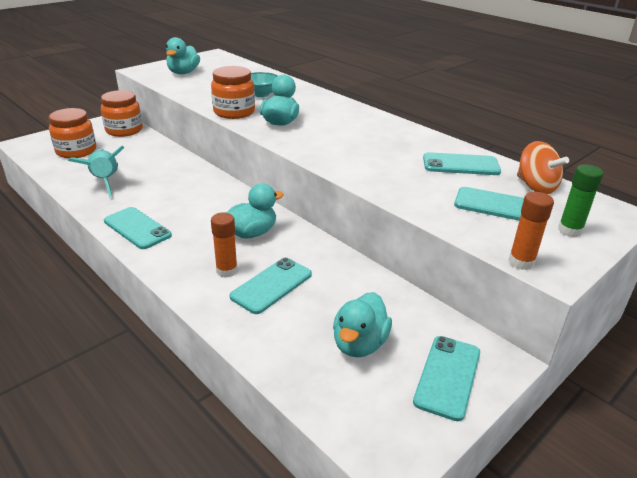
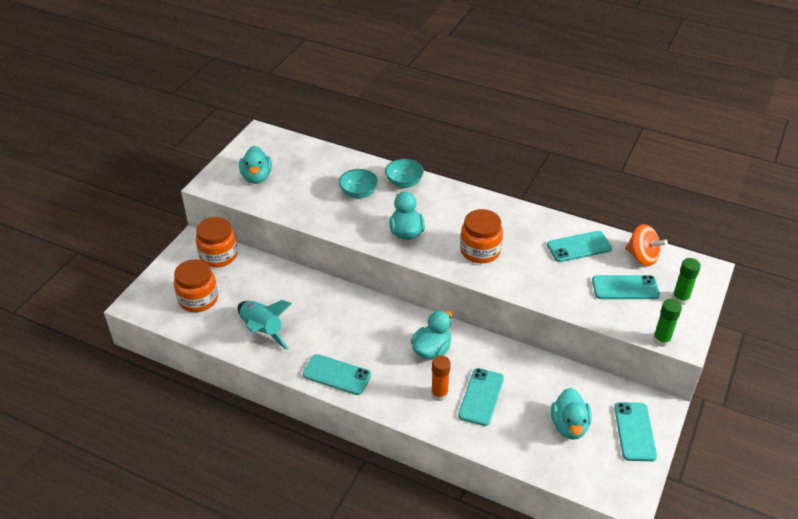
camera: 20 degrees left, 10 degrees up
(234, 112) = (355, 229): orange jar -> orange jar (480, 251)
(309, 96) = (404, 183): none -> turquoise bowl
(521, 262) = (661, 340): orange glue stick -> green glue stick

